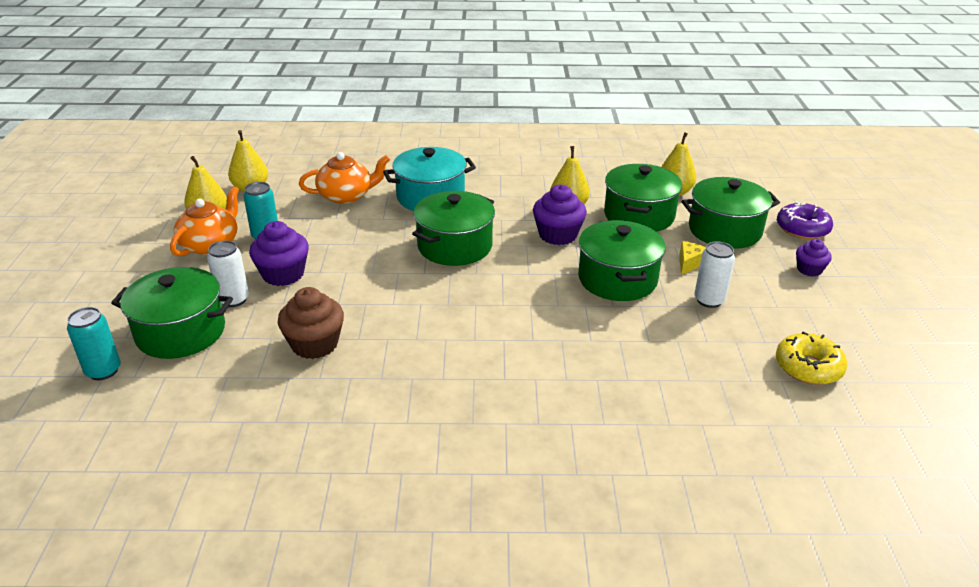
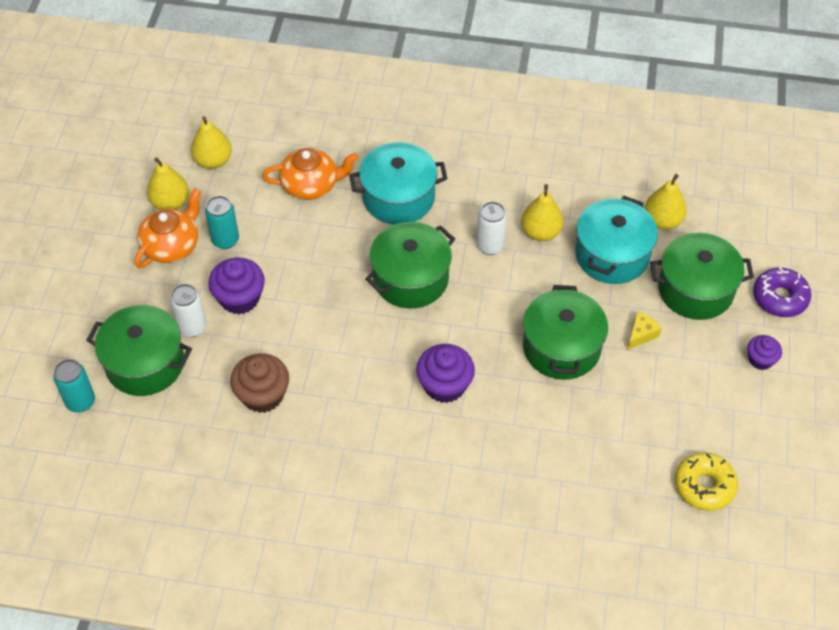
camera: 10 degrees right, 20 degrees up
(557, 235) = (518, 275): purple cupcake -> purple cupcake (445, 385)
(639, 215) = (612, 255): green pot -> turquoise pot
(709, 300) = (642, 388): white can -> white can (490, 246)

